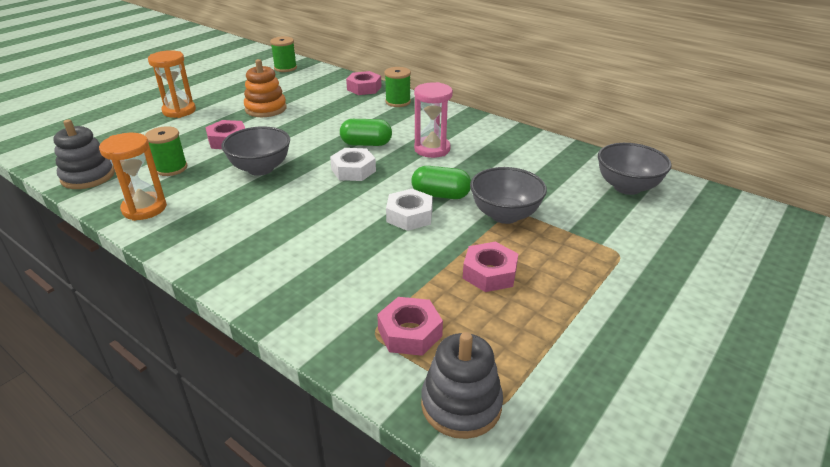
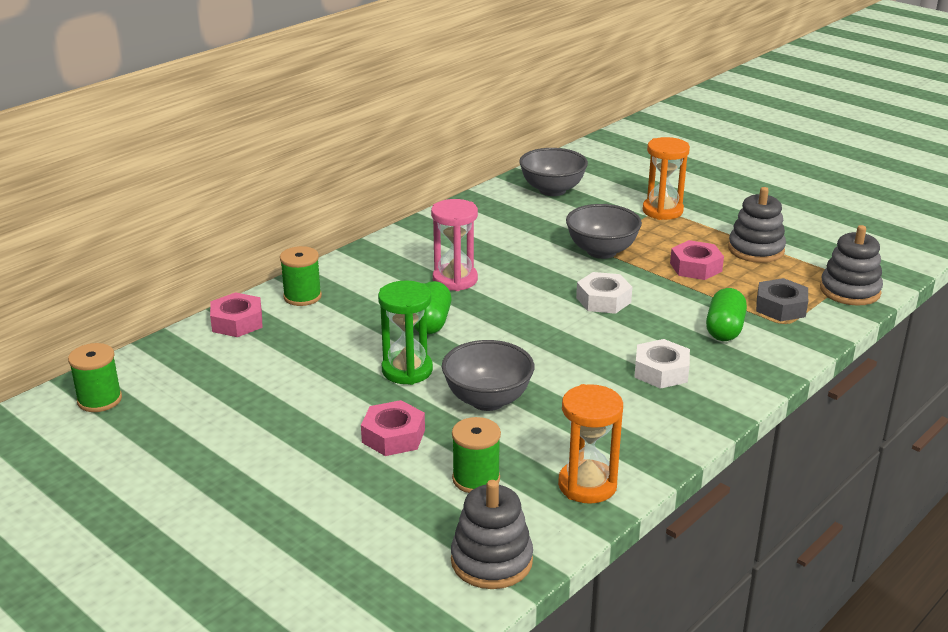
camera: 85 degrees left, 5 degrees down
(179, 111) = (258, 502): orange hourglass -> orange hourglass (662, 211)
(266, 109) = (284, 409): orange stacking toy -> none
(303, 140) = (407, 370): none -> green hourglass
(353, 170) = (501, 332): white nut -> white nut (661, 371)
(409, 333) = (781, 307): pink nut -> grey nut
(440, 195) = (562, 281): green capsule -> green capsule (724, 329)
(549, 323) = (756, 250): none -> grey stacking toy

